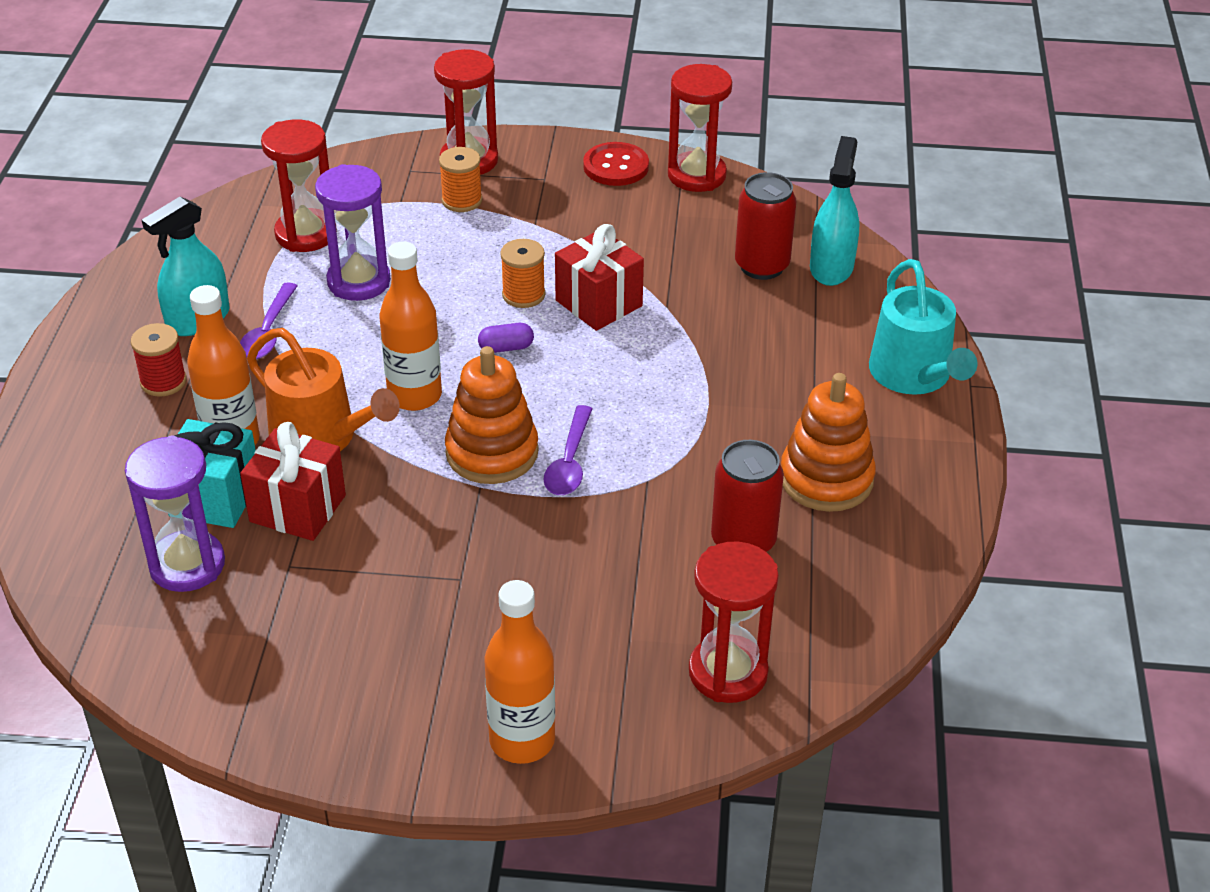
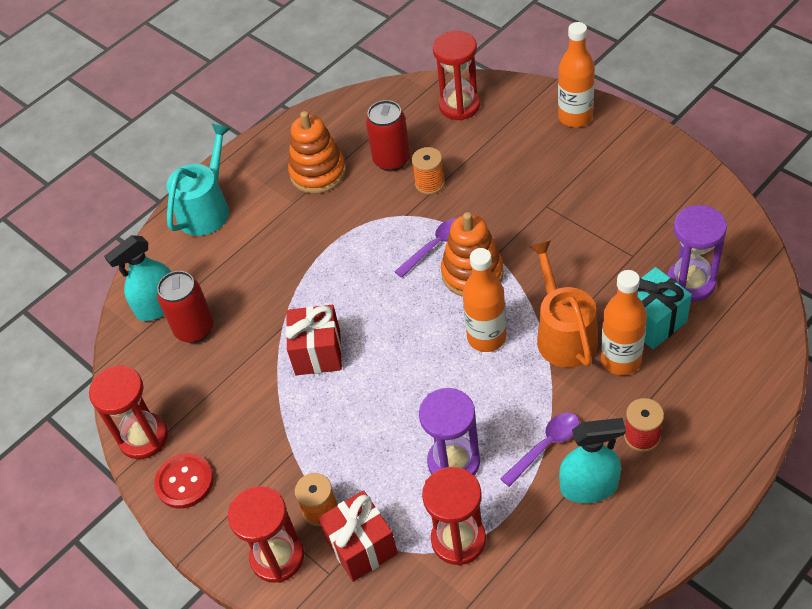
camera: 135 degrees left, 10 degrees up
(297, 508) = (607, 290): red gift -> red gift (361, 546)
(506, 348) = (403, 347): purple capsule -> none
(523, 295) = (356, 386): orange spool -> orange spool (430, 183)

